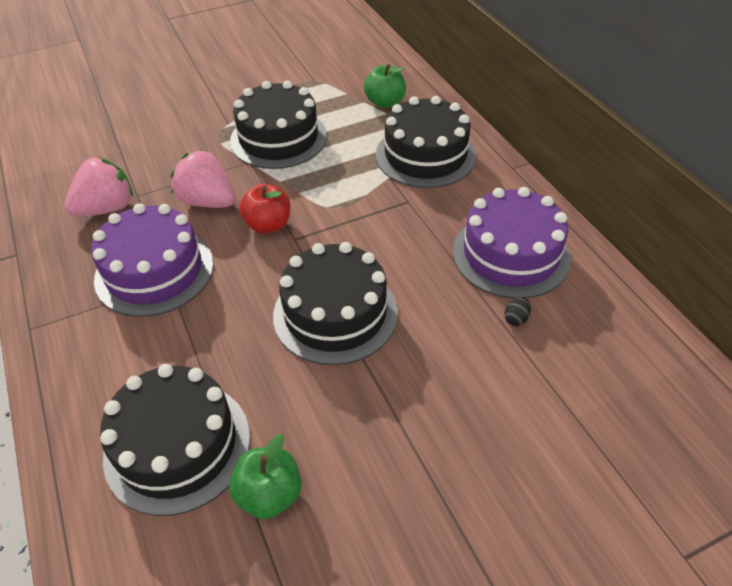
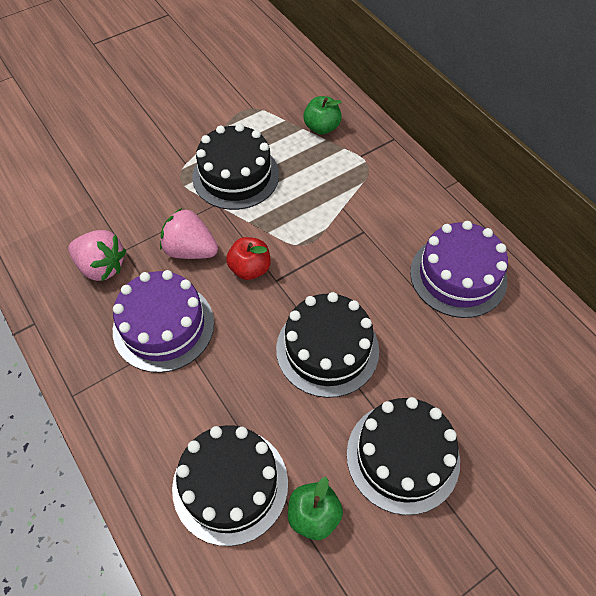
camera: 10 degrees left, 10 degrees up
(107, 208) = (101, 267): pink strawberry -> pink strawberry turned 75 degrees clockwise
(425, 155) = (369, 182): black cake -> black cake (402, 456)
(516, 319) = (472, 336): black egg -> none

